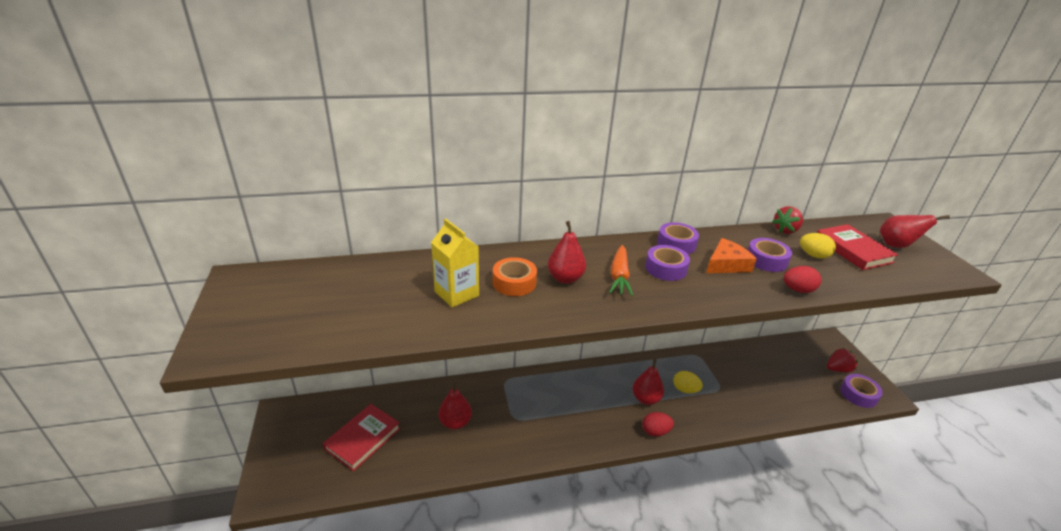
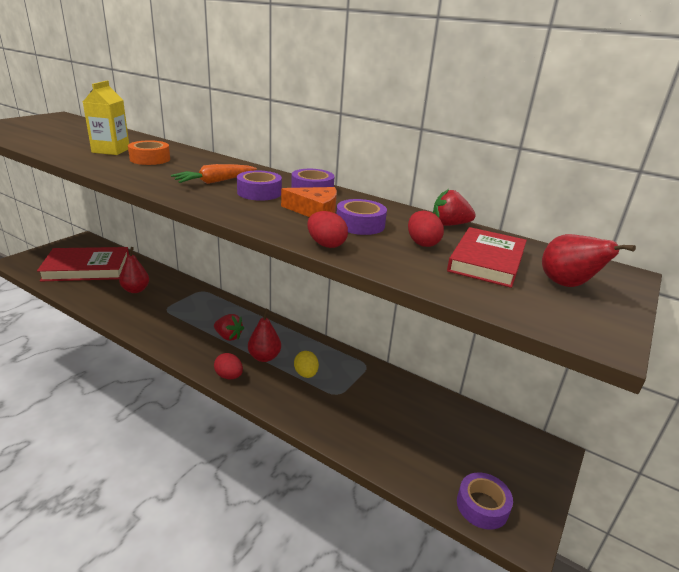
camera: 45 degrees right, 5 degrees down
(363, 439) = (87, 268): red book -> red book, size x1.53
(565, 278) = (181, 169): red pear -> none
(813, 255) = (422, 243): yellow egg -> red egg
(838, 369) = (502, 473): red strawberry -> red strawberry (228, 336)

